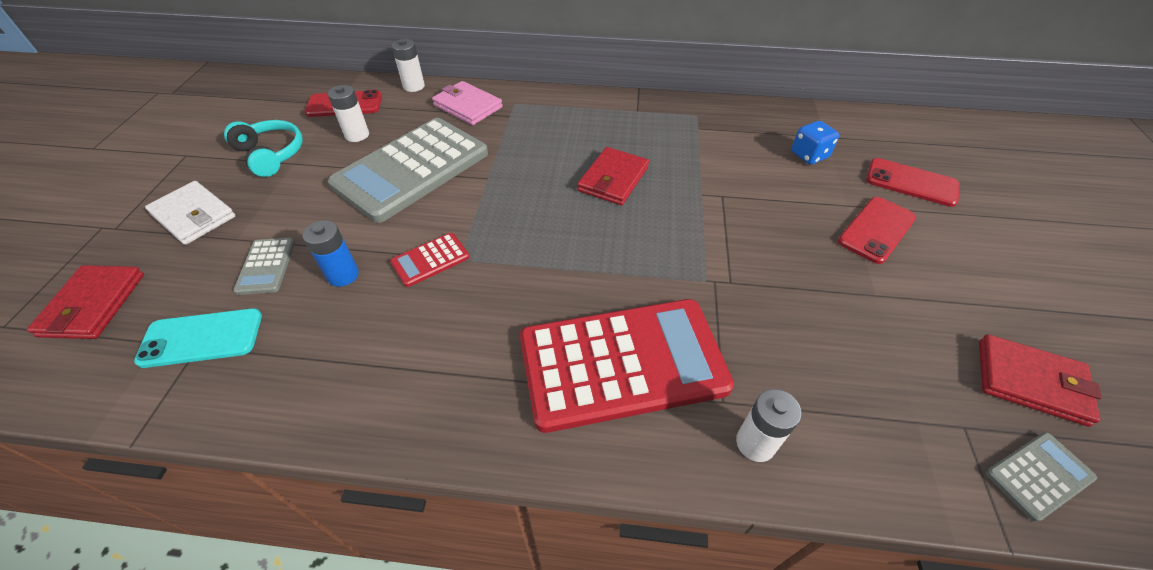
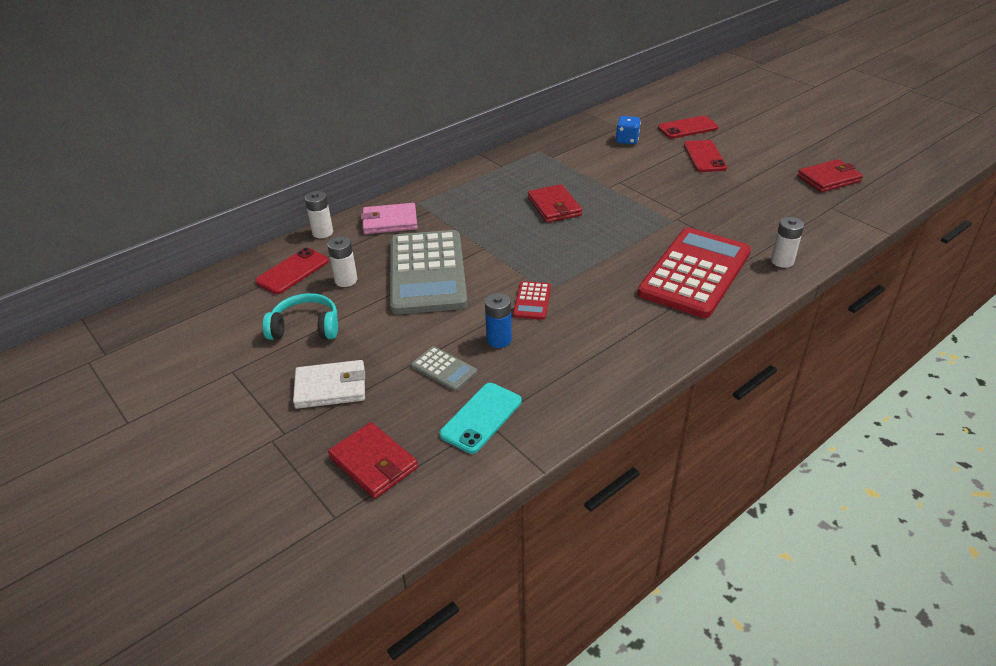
camera: 45 degrees left, 10 degrees down
(1038, 476) = (868, 206): grey calculator -> none

